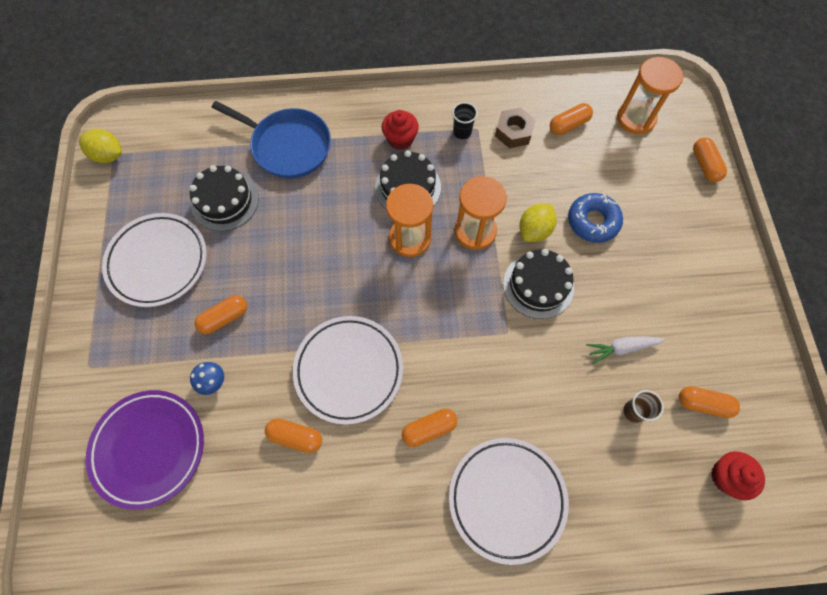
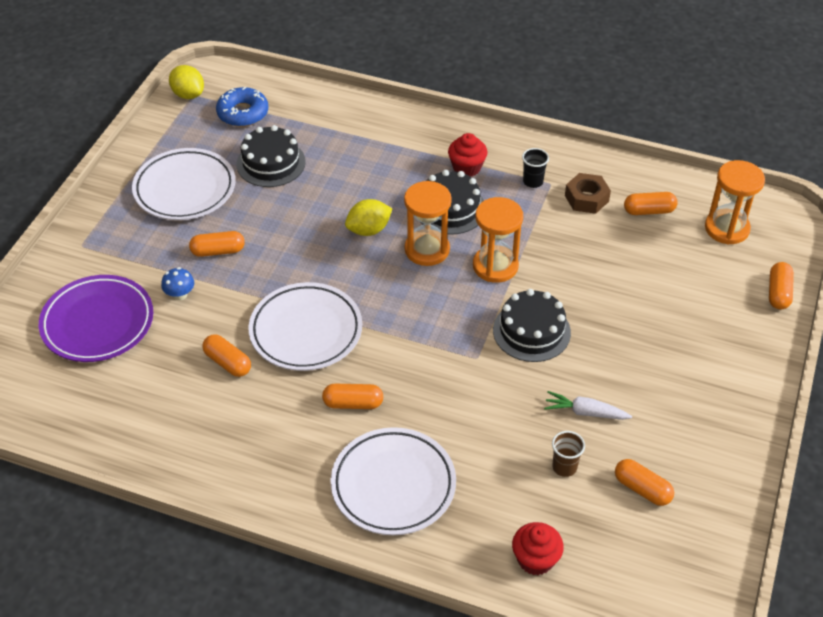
camera: 25 degrees right, 20 degrees down
(288, 146) = (354, 139): blue pan -> none
(534, 230) = (556, 286): yellow lemon -> yellow lemon (368, 230)
(593, 221) = (622, 299): blue donut -> blue donut (243, 113)
(726, 477) = (627, 556): red cupcake -> red cupcake (535, 559)

